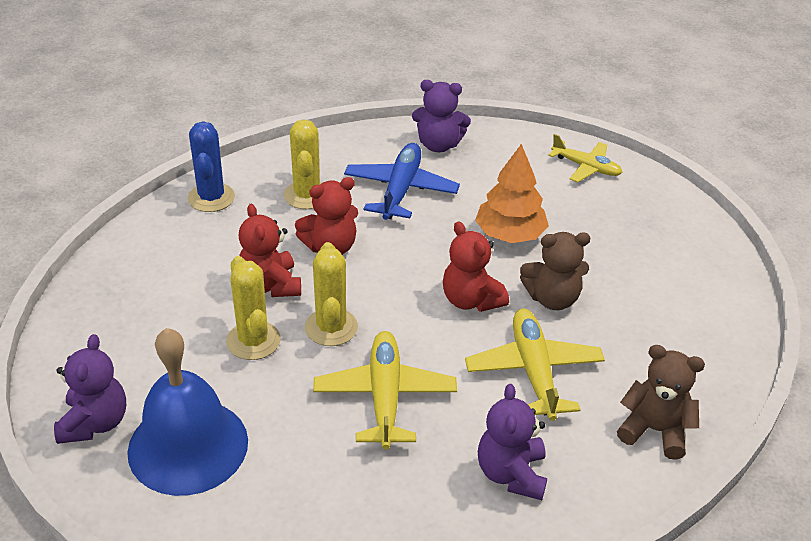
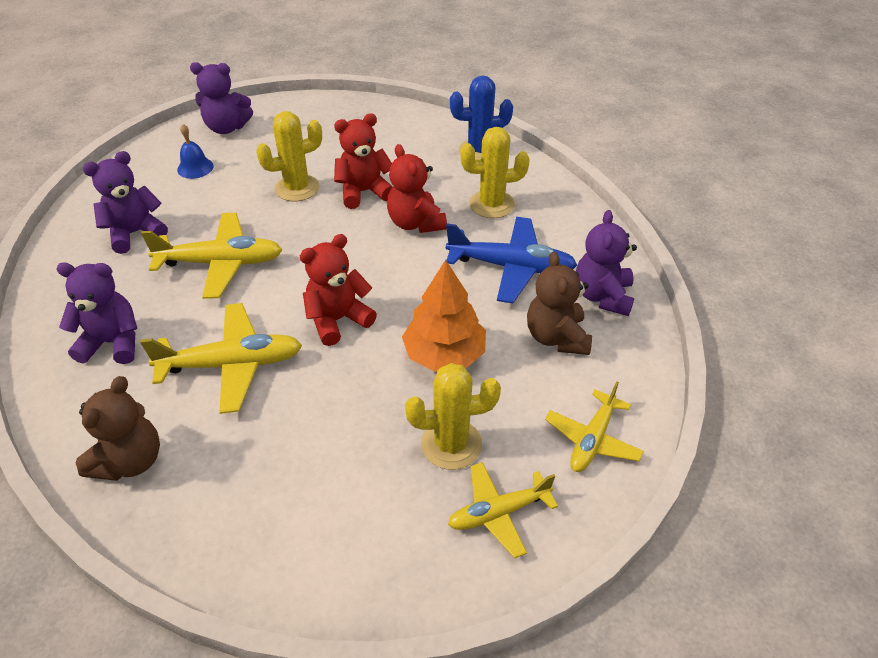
camera: 90 degrees right, 5 degrees up
(188, 446) = (195, 168): blue bell -> blue bell, size x0.41
(323, 488) = (135, 233): none -> purple teddy bear
(331, 327) = (308, 229): yellow cactus -> yellow cactus (451, 444)
(552, 298) = (337, 386): brown teddy bear -> brown teddy bear (556, 337)
(656, 215) = (498, 512): none -> yellow plane

